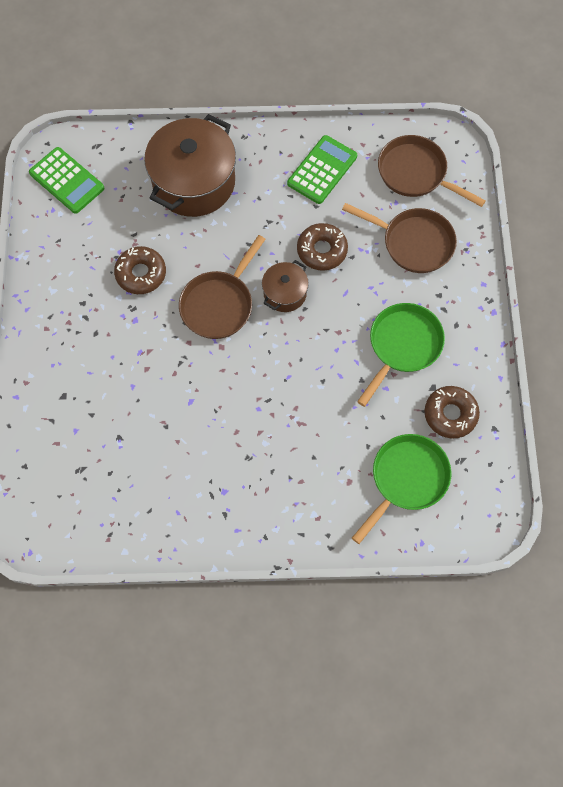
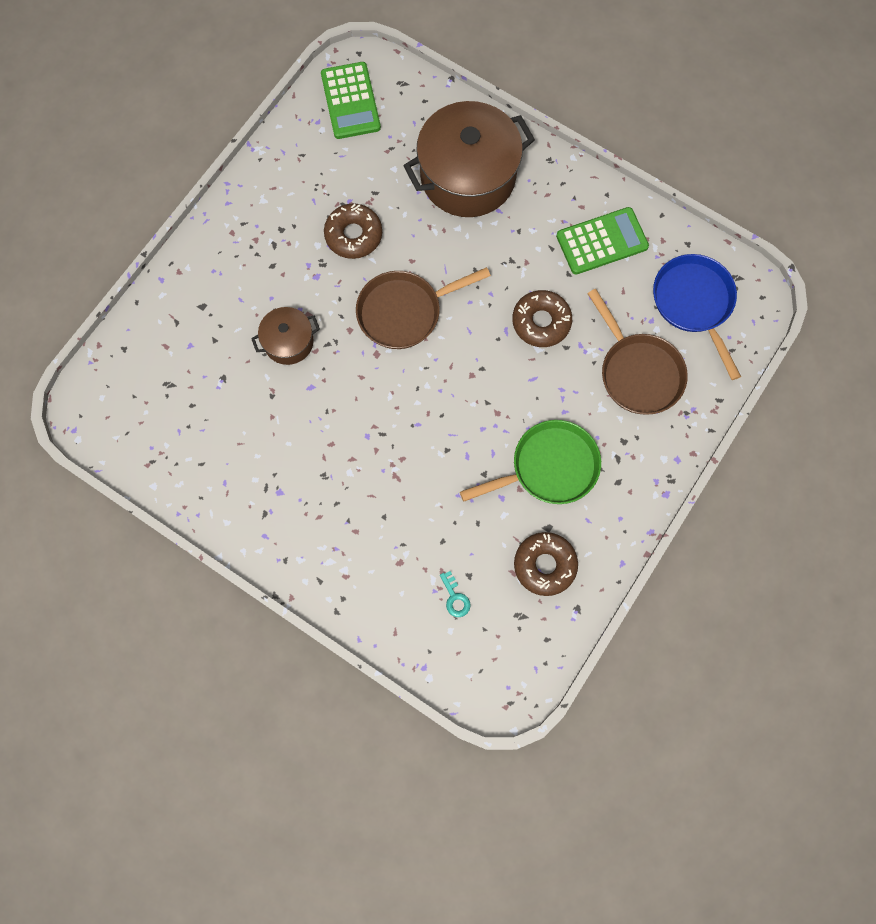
camera: 35 degrees right, 5 degrees up
(285, 293) = (474, 341): brown pot -> brown pot (288, 342)
(406, 479) = (455, 598): green pan -> turquoise key
(416, 173) = (694, 303): brown pan -> blue pan

